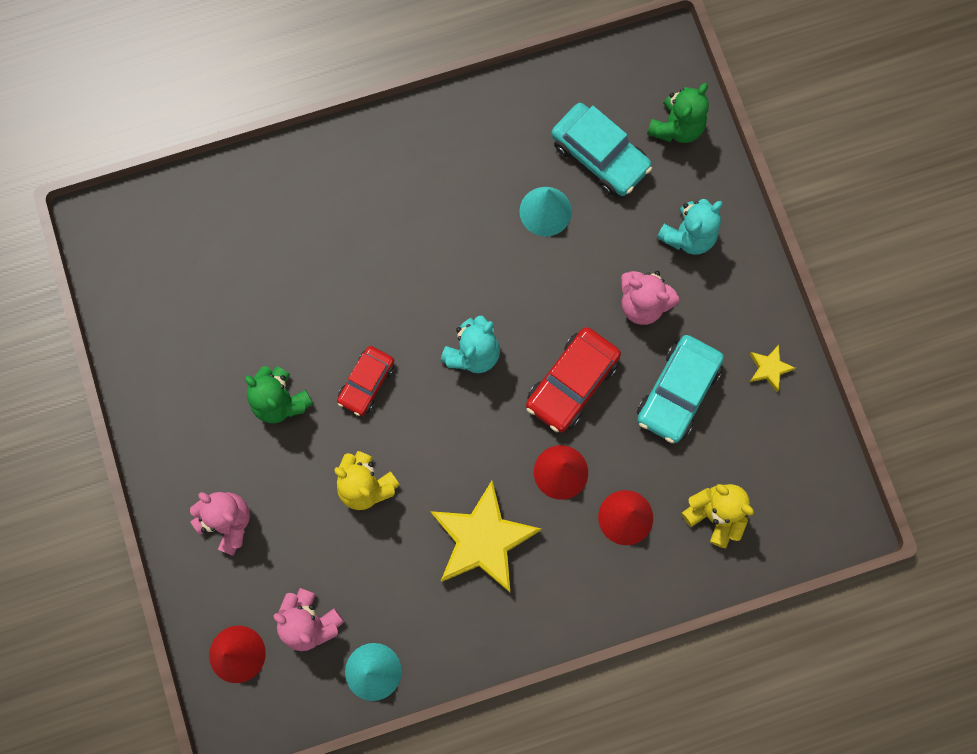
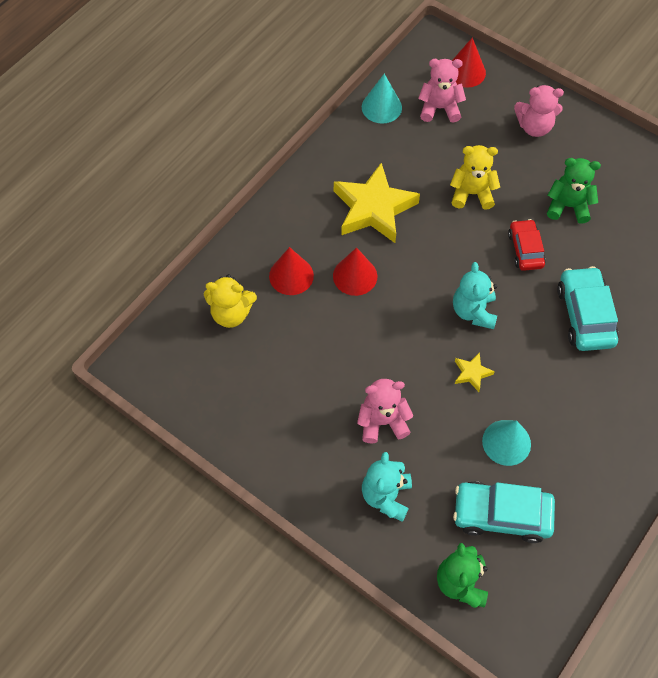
camera: 145 degrees right, 15 degrees down
(572, 383) = (391, 335): red car -> none
(678, 392) = (312, 376): turquoise car -> turquoise car (584, 315)
(769, 368) = (256, 435): yellow star -> yellow star (472, 373)

